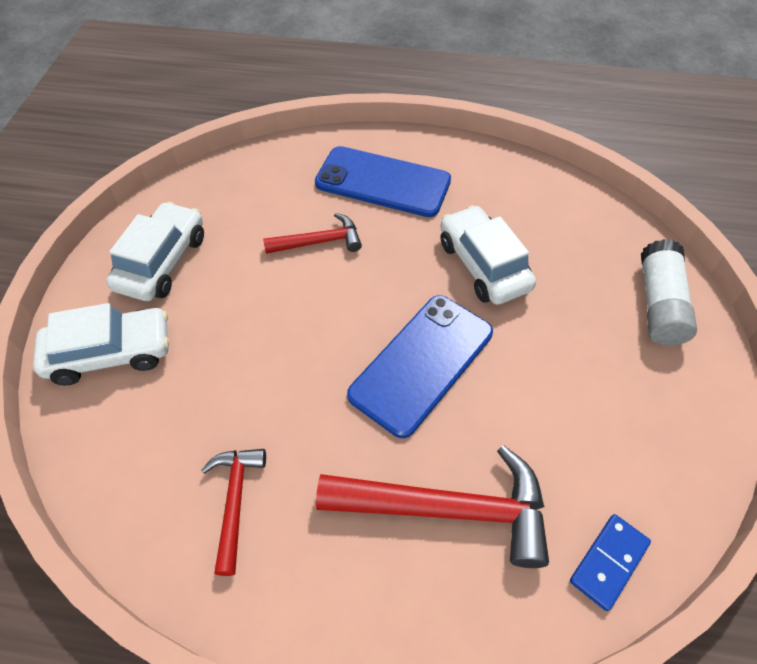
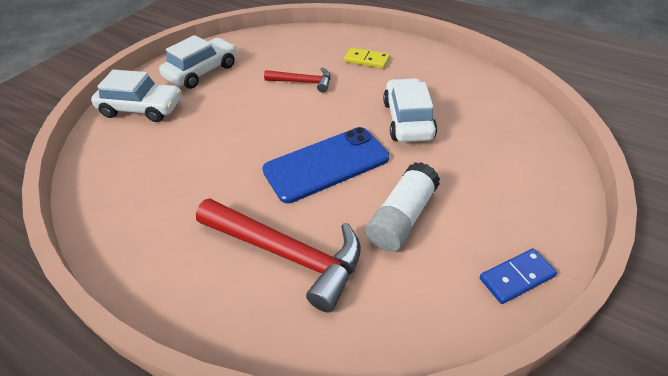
camera: 25 degrees right, 10 degrees down
(235, 501) = (155, 204): red hammer -> none
(383, 182) = (366, 60): blue phone -> yellow domino
(608, 562) = (388, 331): blue domino -> blue domino (516, 277)
(659, 304) = (537, 177): white glue stick -> white glue stick (402, 217)

